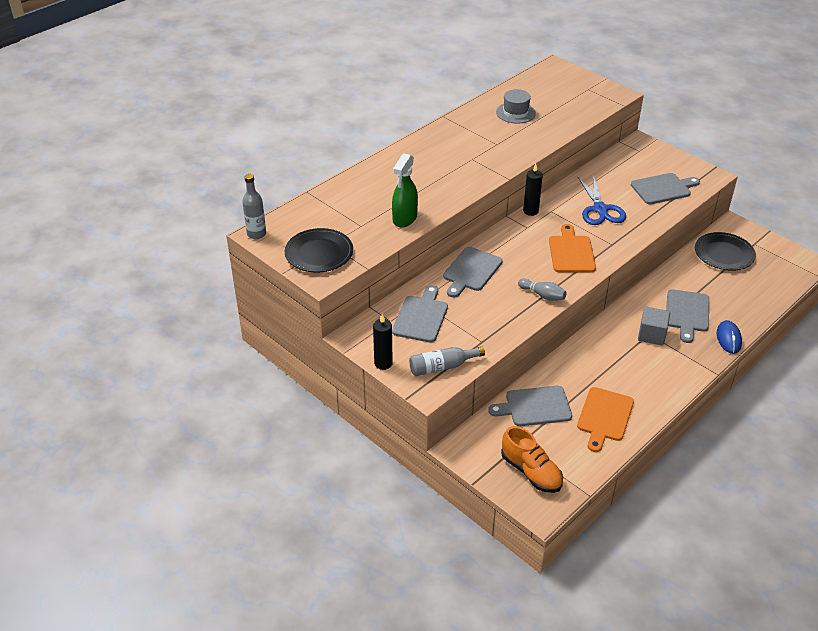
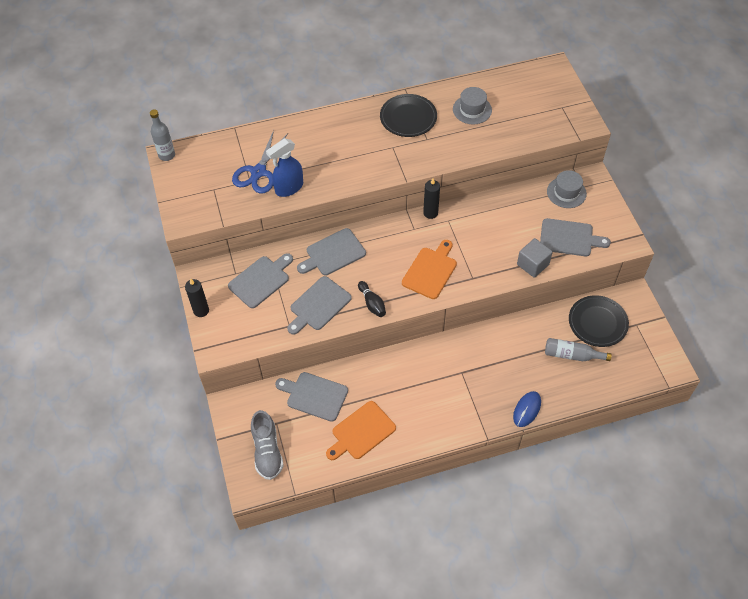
camera: 30 degrees right, 15 degrees up
(319, 253) = (198, 195): black plate -> black plate (408, 117)
(404, 218) = (289, 188): green spray bottle -> blue spray bottle
(442, 367) = (242, 335): grey bottle -> grey bottle (572, 355)
(531, 472) = (267, 451): orange shoe -> grey shoe
(543, 295) = (372, 303): grey bowling pin -> black bowling pin
(600, 209) = (492, 237): blue scissors -> blue scissors (258, 172)
(630, 159) = (566, 192): none -> grey hat
(651, 335) = (463, 375): grey cube -> grey cube (532, 264)
(687, 313) = (512, 367): grey cutting board -> grey cutting board (319, 305)

